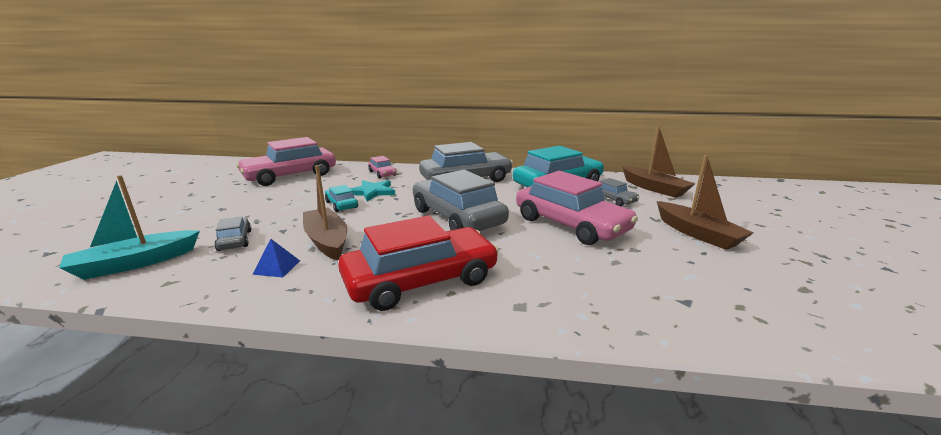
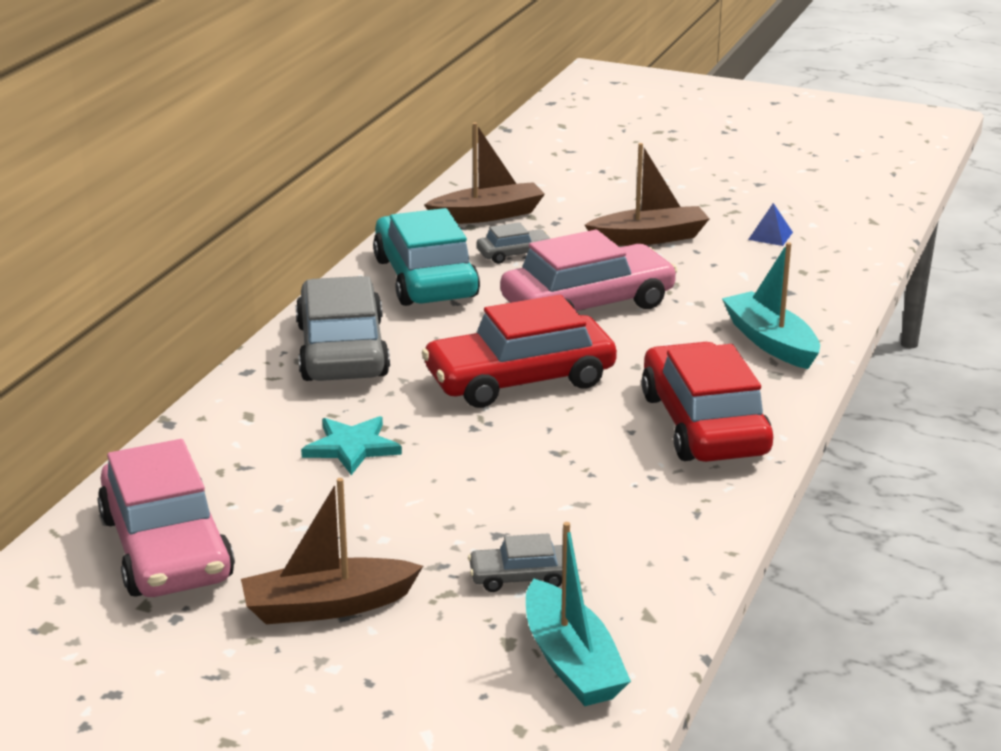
camera: 75 degrees left, 5 degrees up
(277, 267) = (633, 529): blue pyramid -> blue pyramid (770, 236)
(327, 241) = (559, 491): brown boat -> brown boat (327, 606)
(341, 205) = (405, 480): turquoise car -> none
(382, 173) = (237, 432): pink car -> none
(457, 217) = (520, 379): grey car -> red car
(577, 299) = (770, 342): none -> turquoise boat

